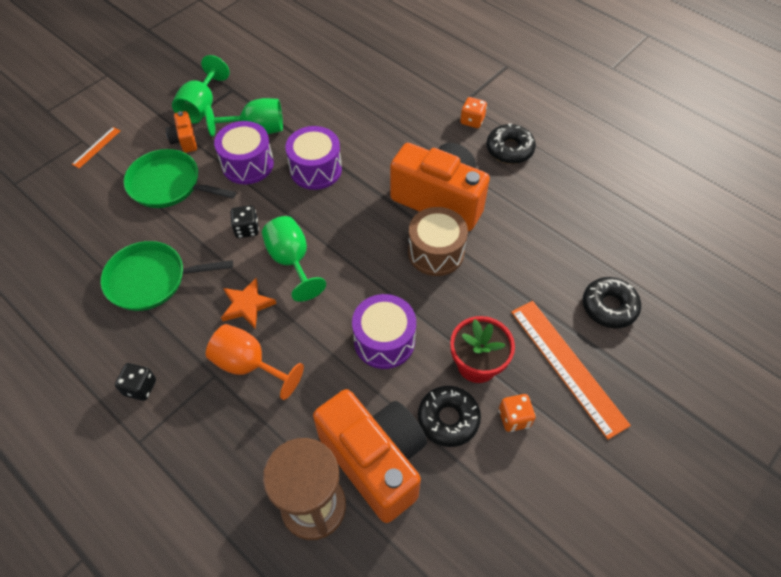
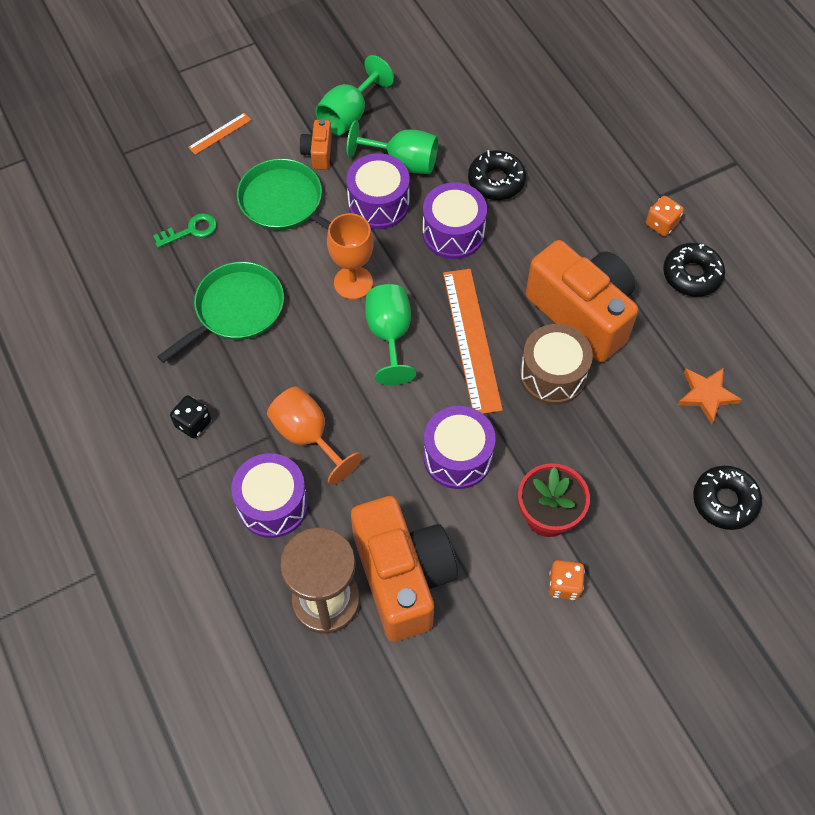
camera: 20 degrees right, 5 degrees up
(92, 228) = (191, 230): none -> green key
(151, 279) = (236, 310): green pan -> green pan turned 120 degrees clockwise
(236, 435) = (273, 504): none -> purple drum
(247, 229) = (353, 282): black dice -> orange goblet
(247, 305) = (326, 370): orange star -> orange star (706, 395)
(448, 419) = (493, 562): black donut -> black donut (496, 181)
(567, 366) = (646, 551): orange ruler -> orange ruler (471, 340)

